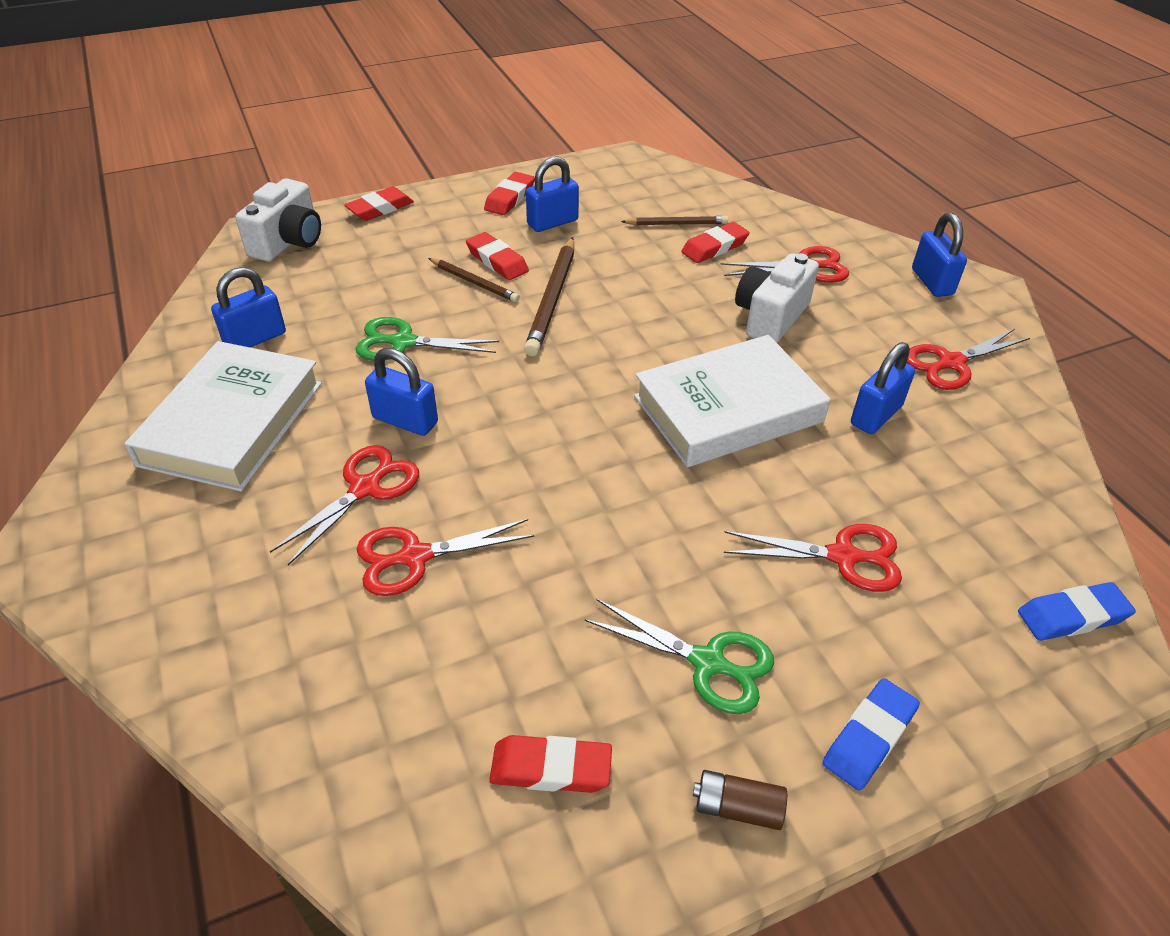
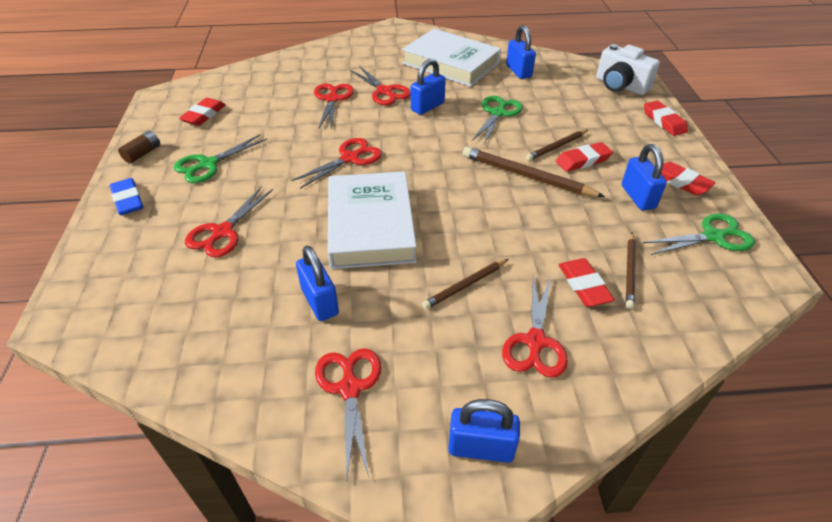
camera: 110 degrees right, 0 degrees up
(593, 182) = (713, 236): none -> green scissors
(594, 472) = (350, 158): none -> red scissors
(770, 317) = (465, 285): white camera -> brown pencil
(1072, 616) = (98, 316): blue eraser -> none

